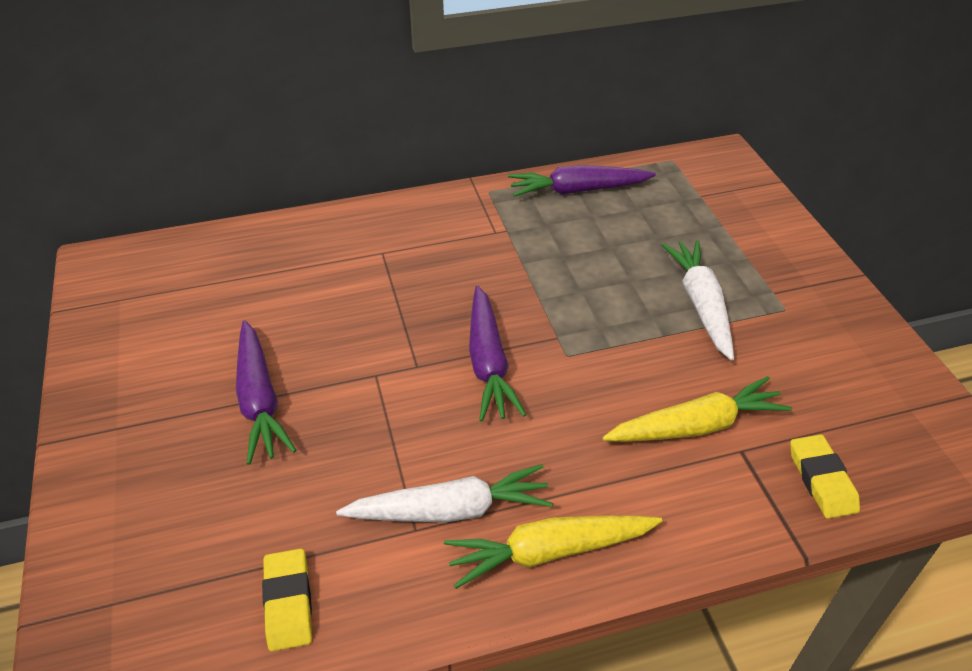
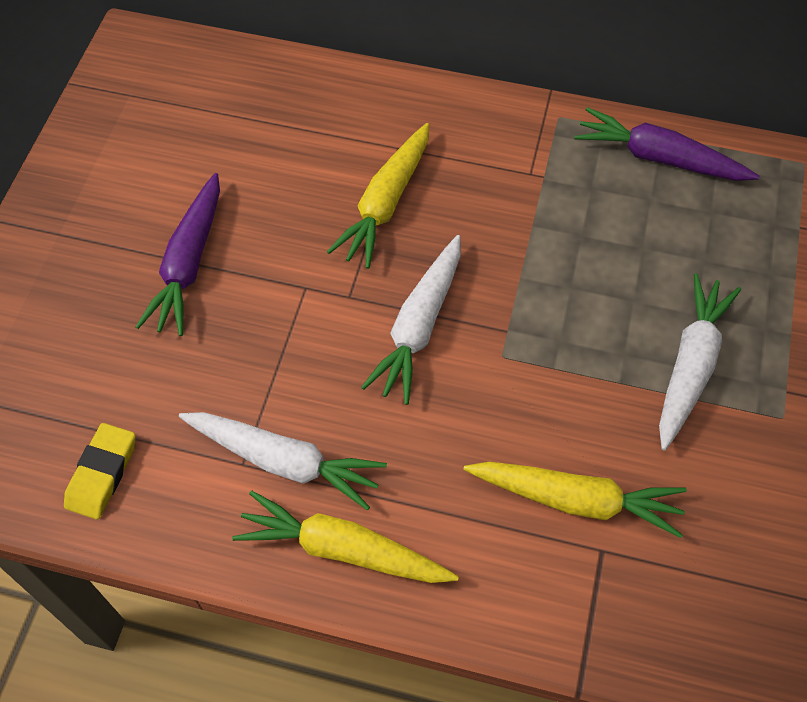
camera: 30 degrees right, 15 degrees up
(400, 292) = (385, 204): none -> yellow carrot
(488, 363) = (419, 327): purple carrot -> white carrot
(821, 480) = (660, 625): yellow eraser -> none

